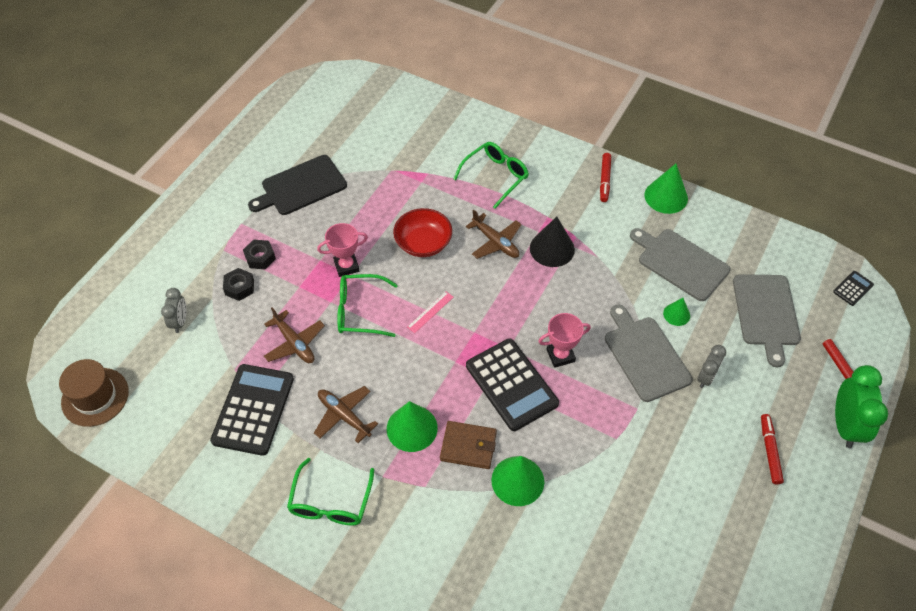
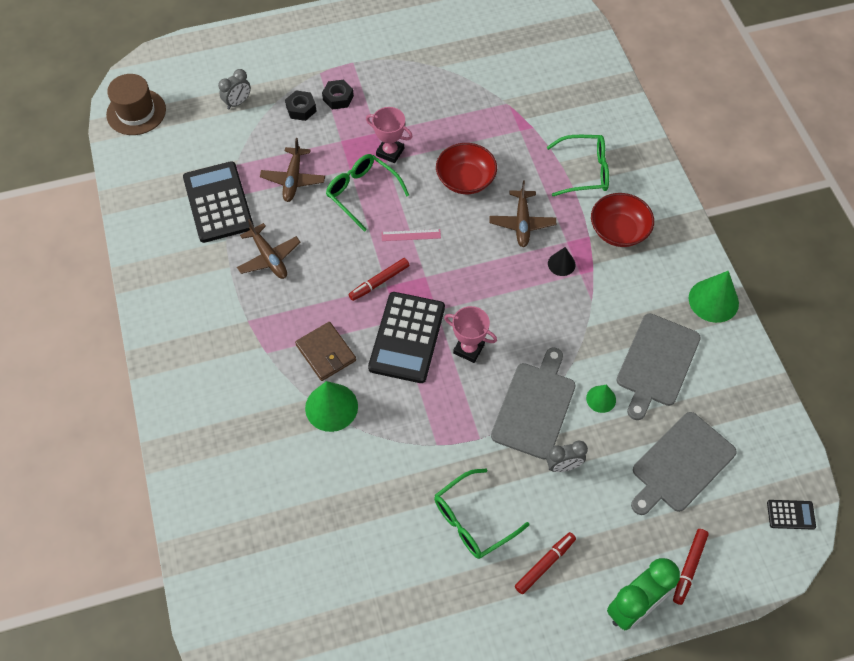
camera: 45 degrees right, 5 degrees up
(253, 409) = (218, 202): black calculator -> black calculator turned 75 degrees counterclockwise
(301, 186) = (425, 66): black cutting board -> none
(331, 502) = (197, 307): green glasses -> green glasses (472, 520)
(344, 416) = (269, 257): brown plane -> brown plane turned 150 degrees clockwise
(412, 428) = (303, 306): green cone -> none
(552, 248) = (561, 264): black cone -> black cone, size x0.57
(561, 198) = (619, 230): none -> red bowl
(604, 180) = (675, 245): red marker -> red marker (379, 282)
(680, 263) = (656, 363): grey cutting board -> grey cutting board turned 150 degrees counterclockwise

